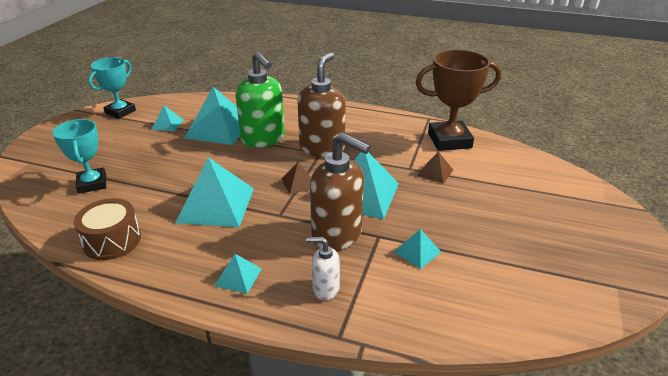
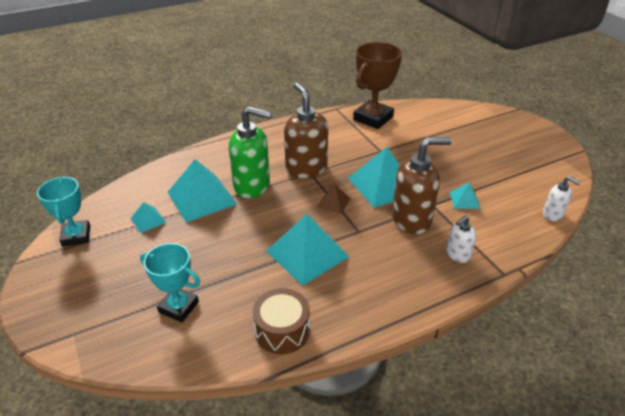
camera: 45 degrees left, 5 degrees up
(238, 277) = (404, 286): turquoise pyramid -> none
(435, 172) = (398, 145): brown pyramid -> none
(496, 328) = (553, 214): none -> white soap dispenser

